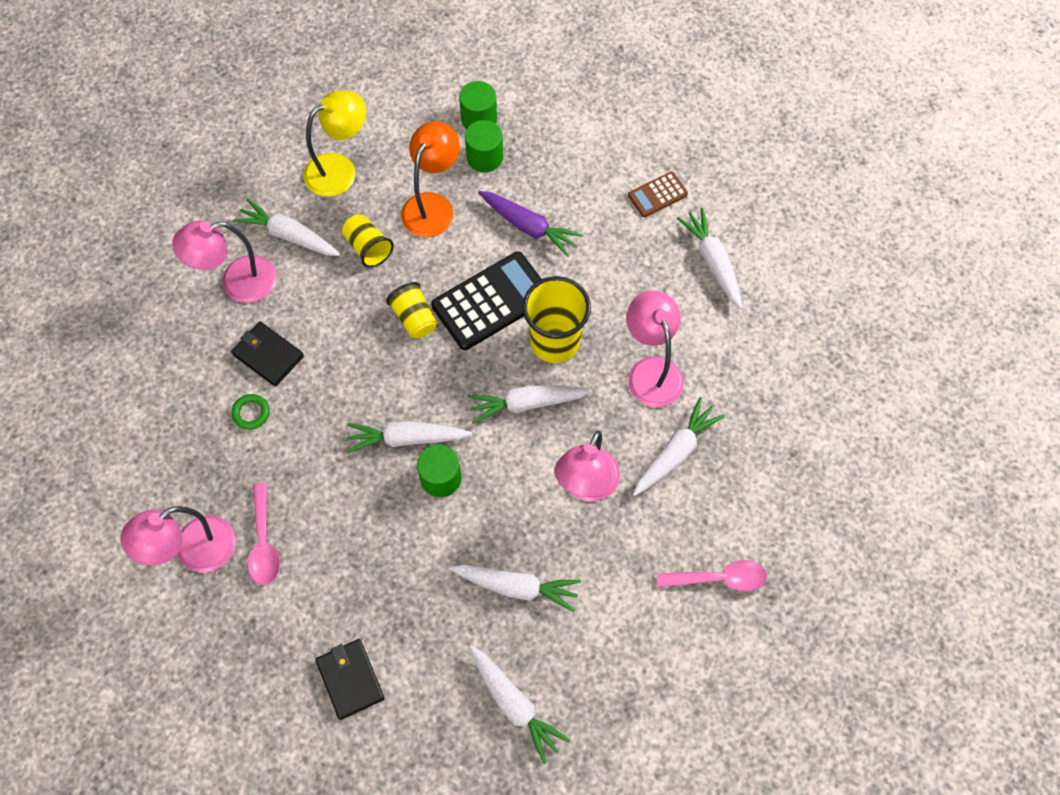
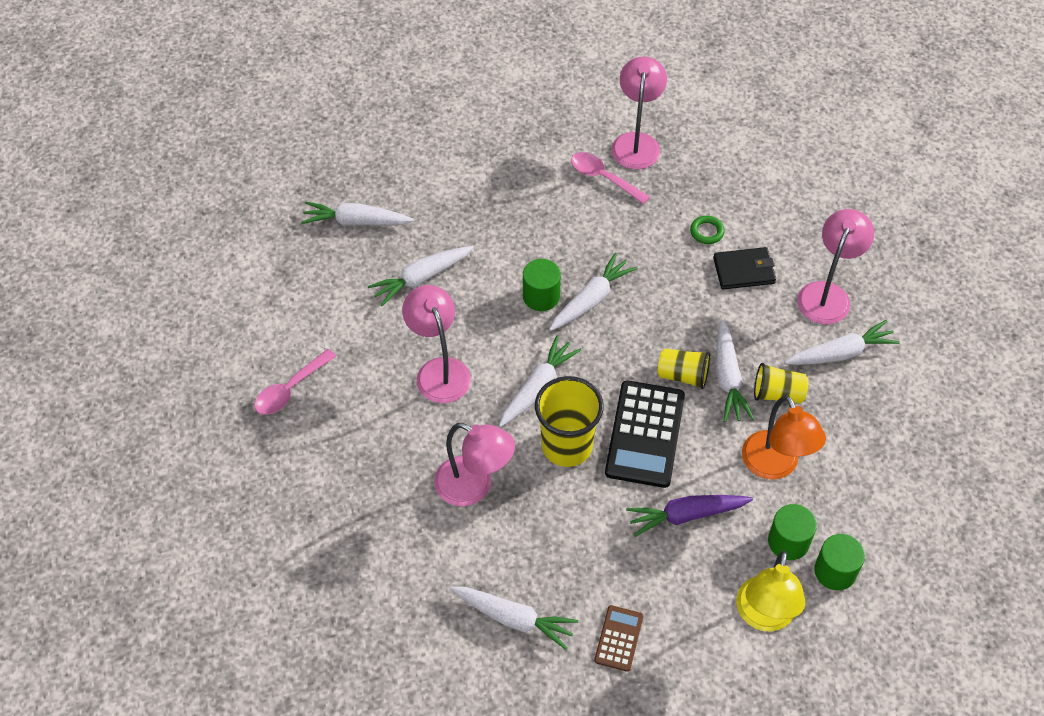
camera: 135 degrees right, 10 degrees down
(340, 169) = (875, 431): yellow lamp -> yellow lamp (764, 616)
(350, 679) = (467, 159): black wallet -> none
(675, 452) = (398, 444): white carrot -> white carrot (728, 378)

